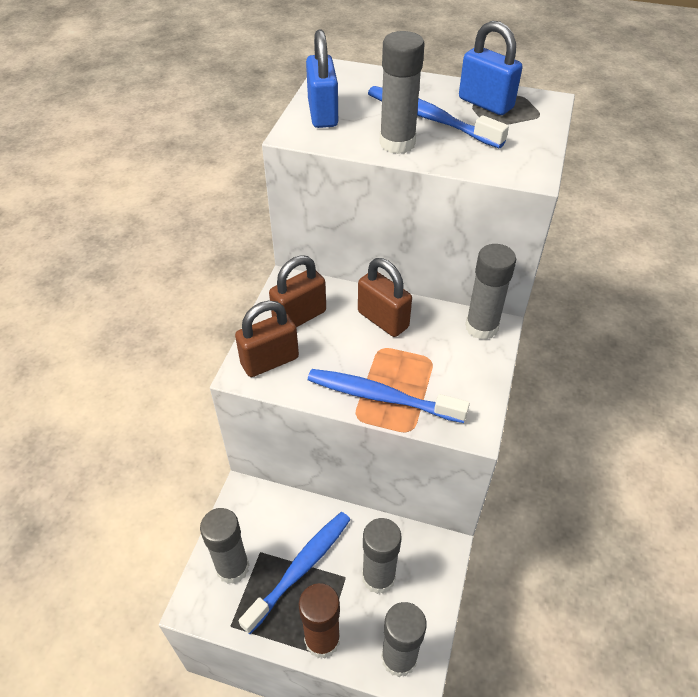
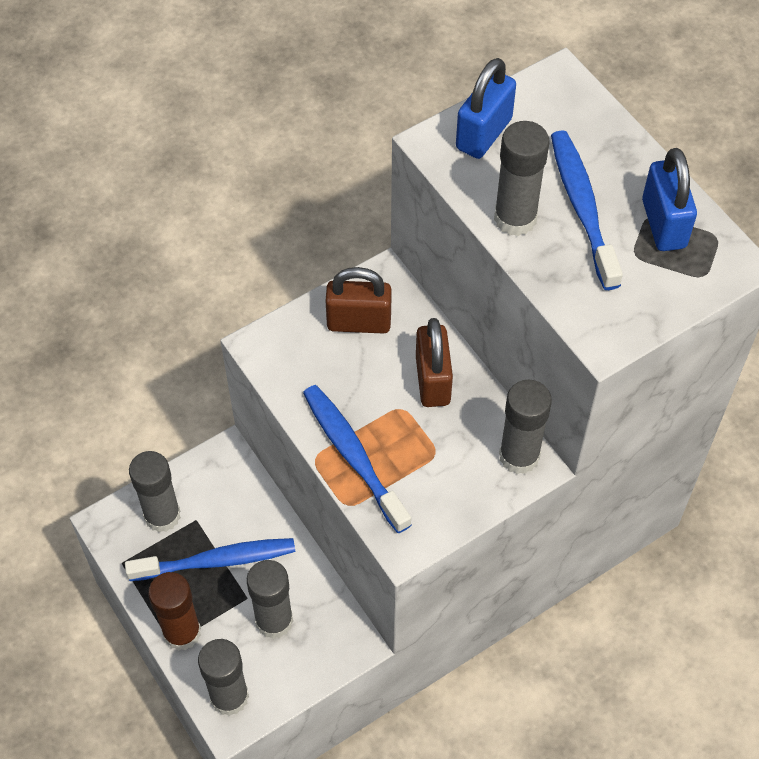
camera: 40 degrees right, 10 degrees up
(270, 361) = (291, 350): brown padlock -> none

